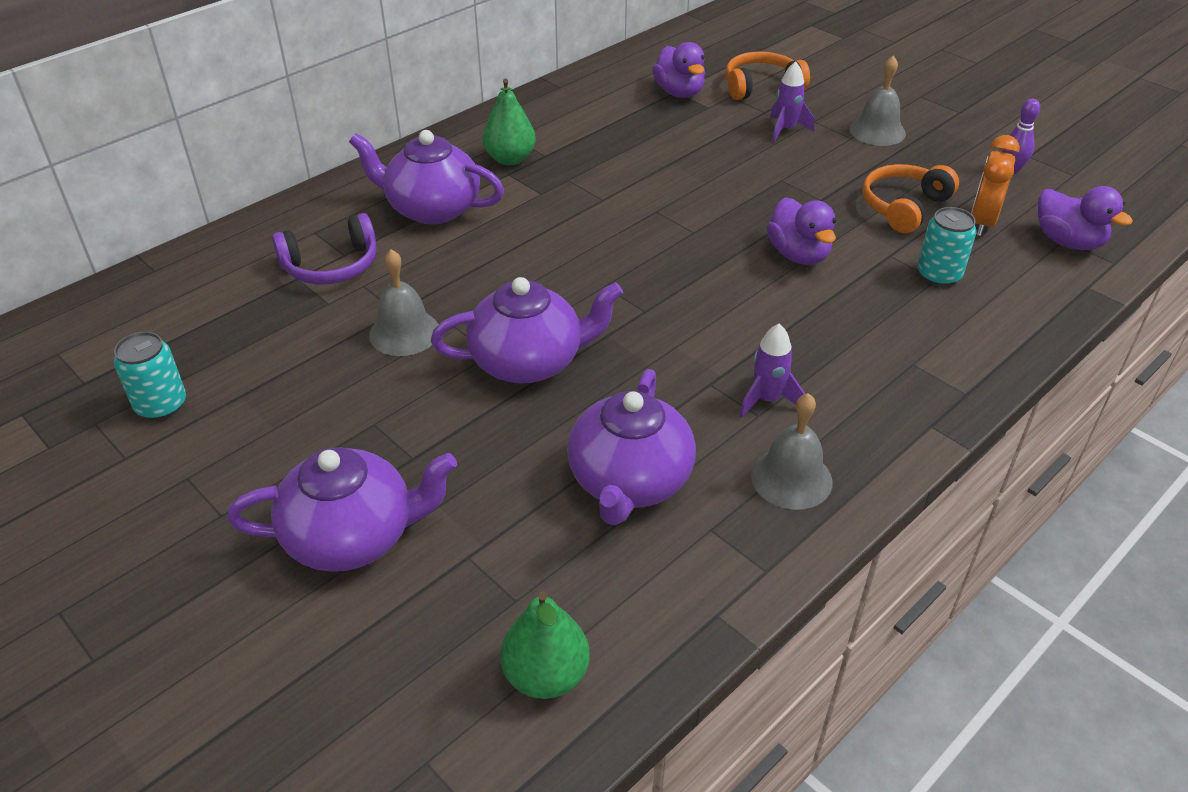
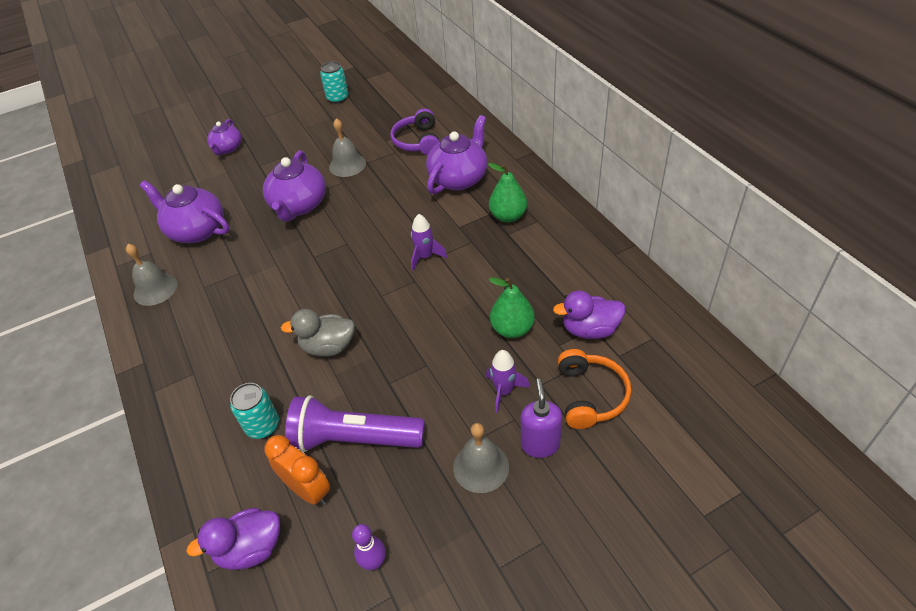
camera: 110 degrees right, 5 degrees up
(353, 536) = (227, 148): purple teapot -> purple teapot, size x0.60
(546, 675) = (125, 194): green pear -> green pear (512, 329)
(767, 400) = (211, 293): purple rocket -> purple rocket (425, 257)
(798, 255) = (328, 347): purple duck -> grey duck
(831, 105) = (540, 444): none -> purple soap dispenser
(904, 207) = (354, 438): orange headphones -> purple flashlight

